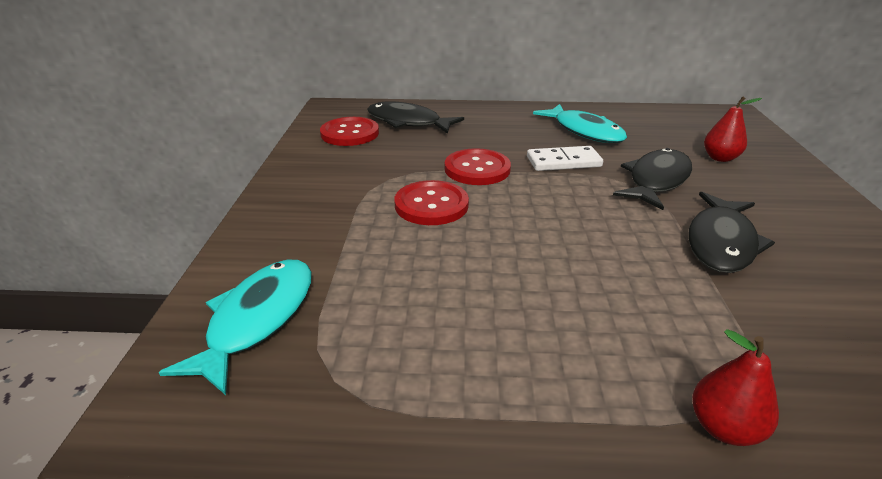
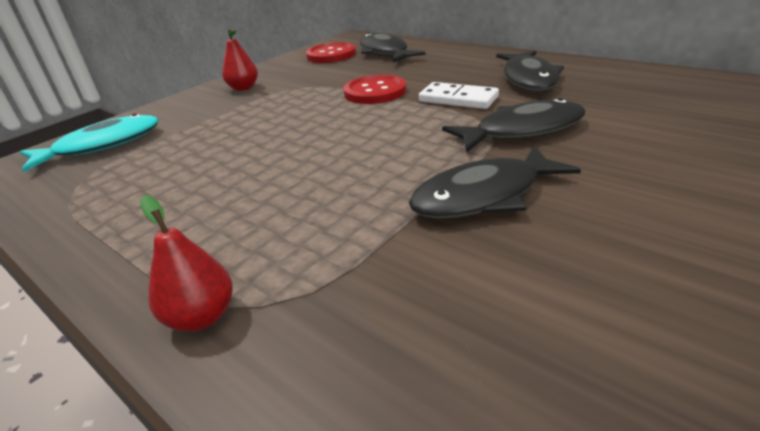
camera: 40 degrees right, 0 degrees up
(431, 205) = (298, 108): red button -> none
(584, 131) = (529, 79): turquoise fish -> black fish
(720, 158) = (646, 126): red pear -> red pear (243, 88)

